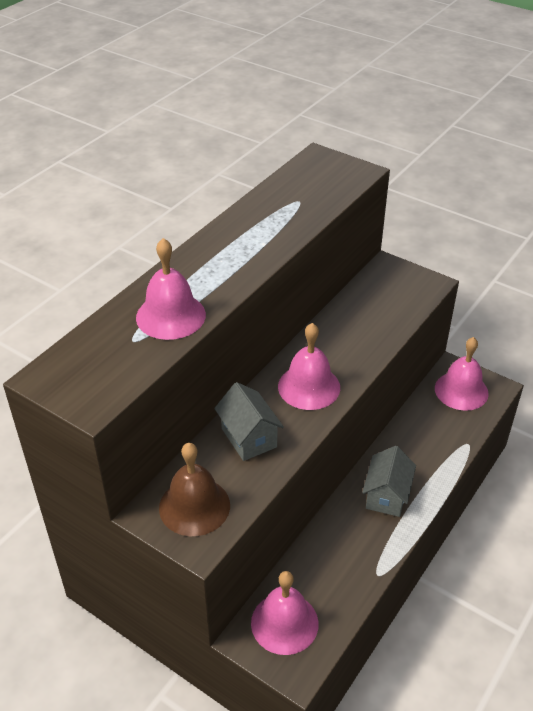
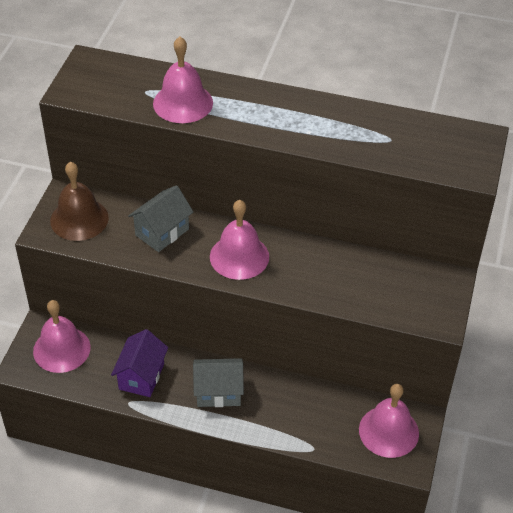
camera: 70 degrees right, 5 degrees up
(347, 555) = (141, 376): none -> purple house

